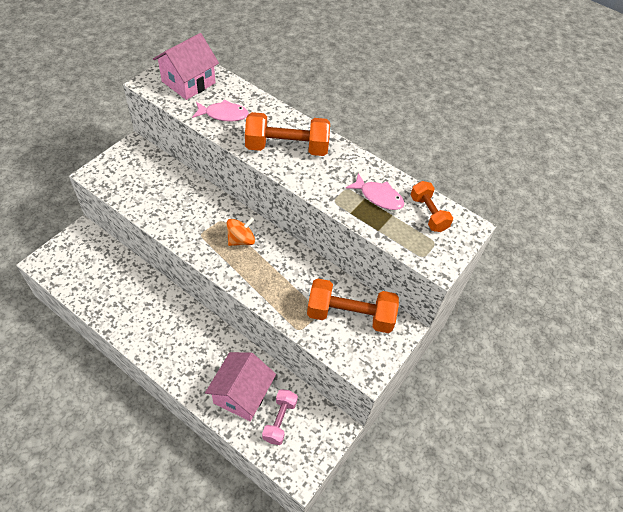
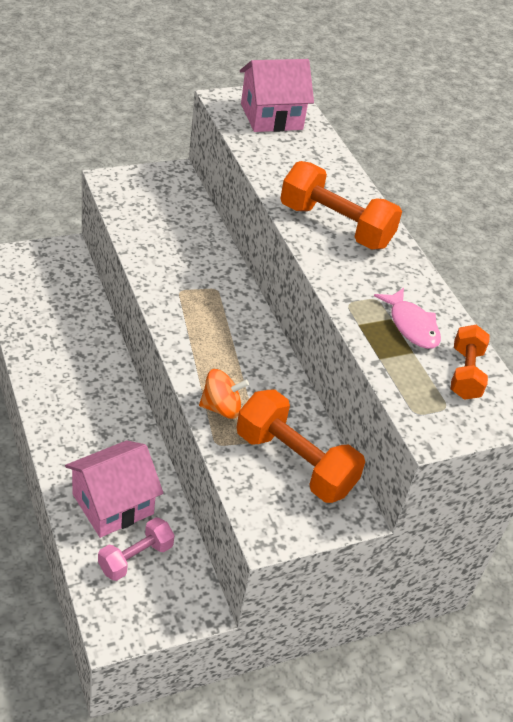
camera: 30 degrees right, 10 degrees down
(223, 114) = (286, 163): pink fish -> none
(241, 240) = (223, 319): orange spinning top -> orange spinning top (221, 408)

